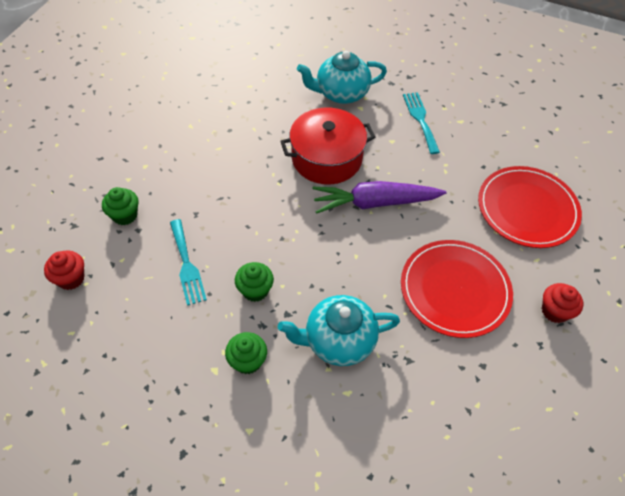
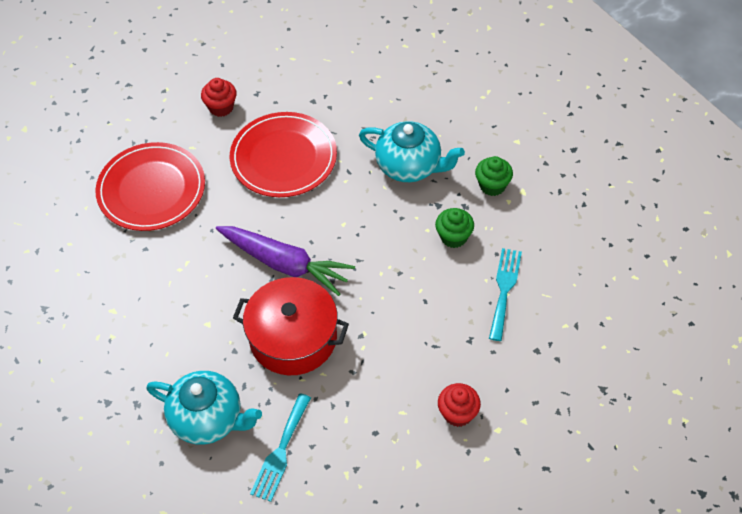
camera: 145 degrees left, 0 degrees up
(71, 278) = (621, 329): red cupcake -> red cupcake (458, 413)
(125, 215) = (544, 374): green cupcake -> none
(420, 119) = (153, 334): turquoise fork -> turquoise fork (281, 451)

